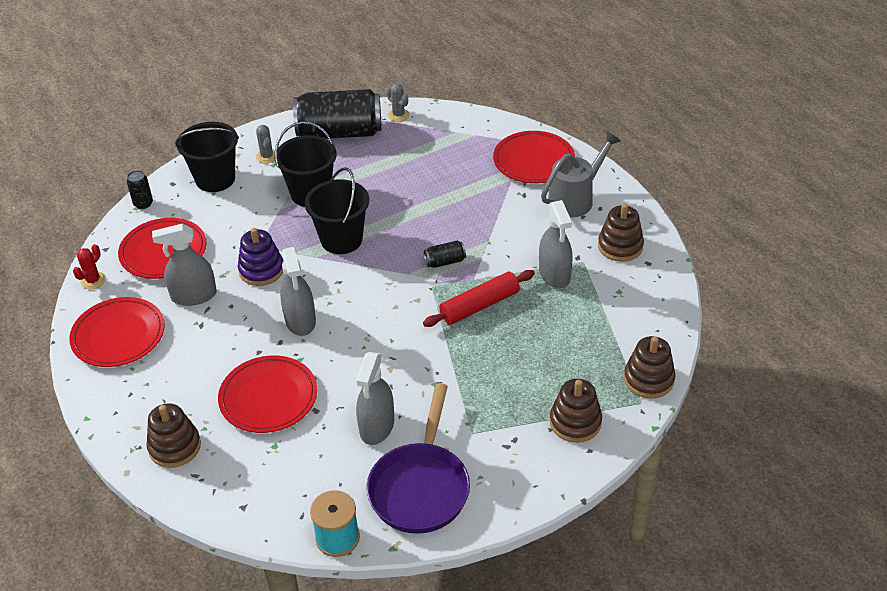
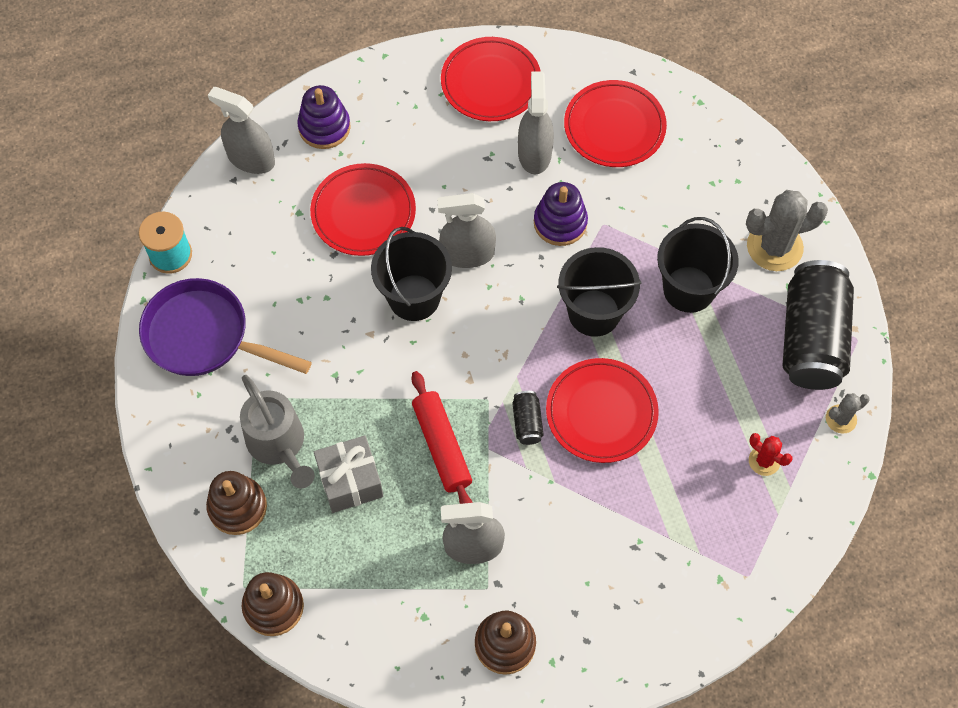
camera: 100 degrees right, 20 degrees up
(93, 280) = (582, 60): red cactus -> red cactus (764, 461)
(143, 204) = (706, 109): black can -> none
(175, 447) = (324, 127): brown stacking toy -> purple stacking toy
(215, 179) = (738, 186): black bucket -> black bucket (414, 297)
(267, 156) = (774, 247): grey cactus -> grey cactus, size x1.90
(377, 426) = (294, 308): grey spray bottle -> grey spray bottle (251, 159)
(527, 354) = (350, 481): none -> grey gift
(533, 161) = (704, 578): red plate -> red plate (601, 413)
(576, 198) = (612, 613): grey watering can -> grey watering can (279, 445)

